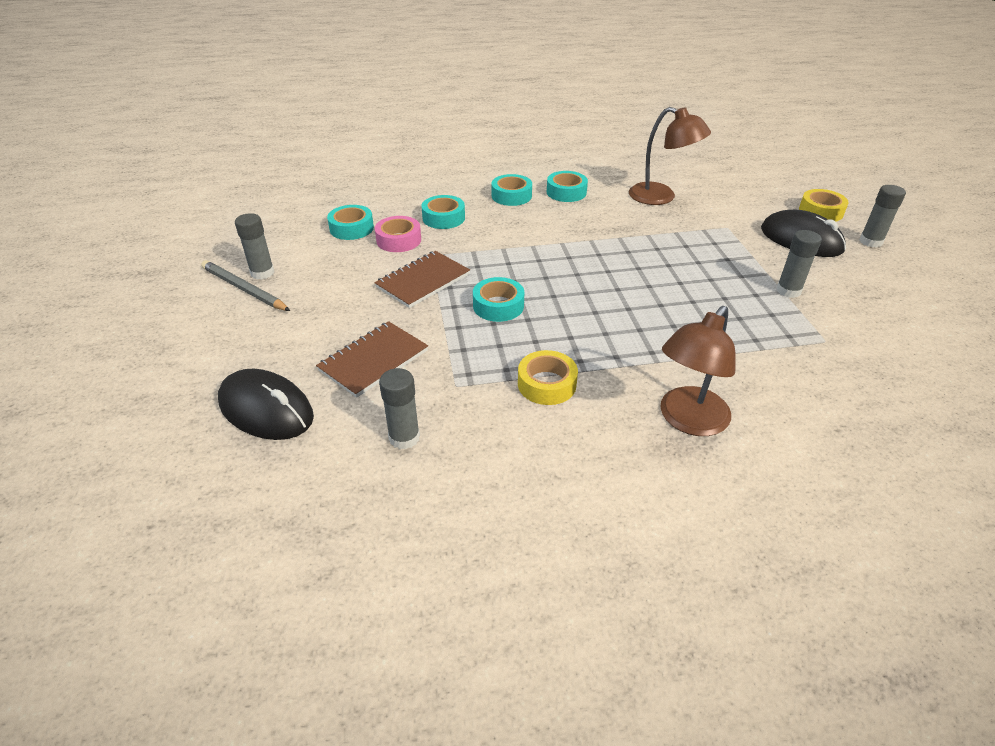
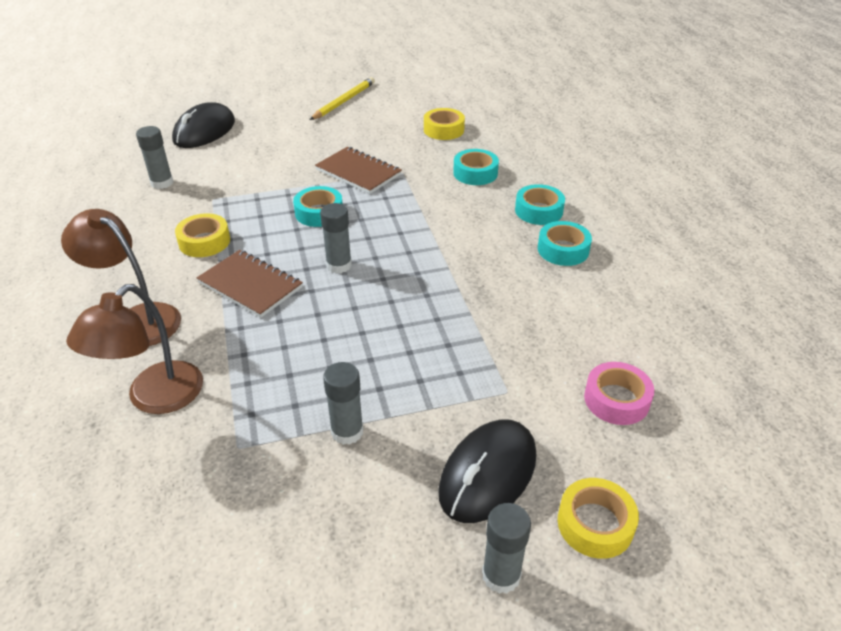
camera: 85 degrees right, 0 degrees up
(244, 289) = (344, 101): grey pencil -> yellow pencil
(262, 273) = (367, 104): grey glue stick -> grey glue stick (339, 265)
(351, 228) = (443, 130): turquoise tape -> yellow tape
(374, 360) = (249, 162): brown notebook -> brown notebook (250, 285)
(398, 240) = (427, 154): pink tape -> pink tape (616, 400)
(661, 197) = (579, 331): brown lamp -> brown lamp (155, 398)

